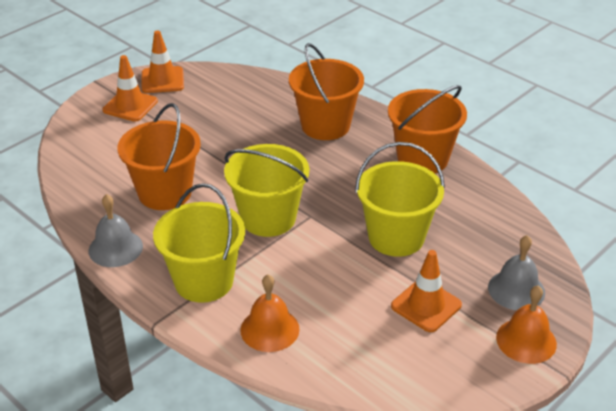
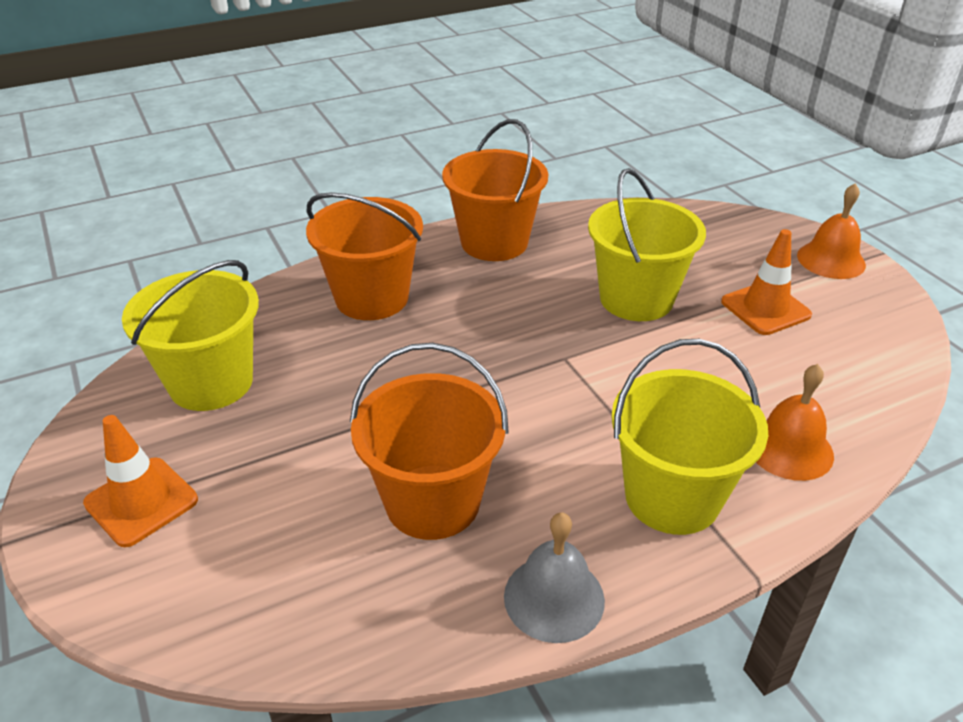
camera: 70 degrees left, 0 degrees up
(162, 80) = (100, 442): orange traffic cone -> none
(268, 218) = (552, 398): yellow bucket -> yellow bucket (211, 382)
(516, 290) = (751, 244): grey bell -> none

